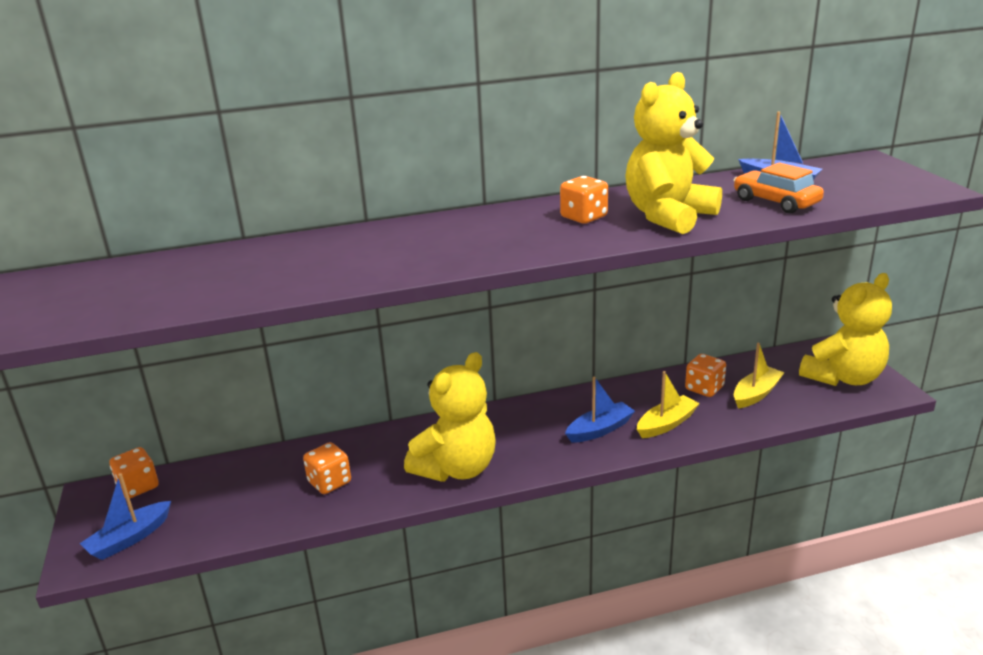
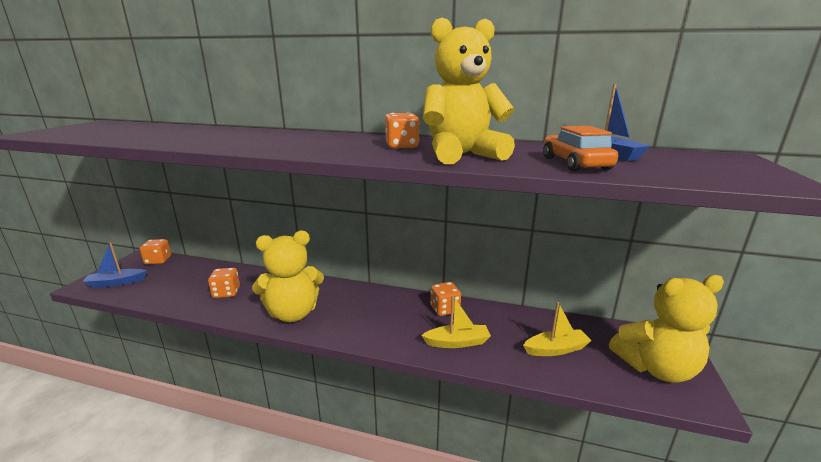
camera: 30 degrees right, 5 degrees down
(600, 430) = (406, 326): blue boat -> none
(704, 388) = (516, 328): orange dice -> orange dice (444, 309)

